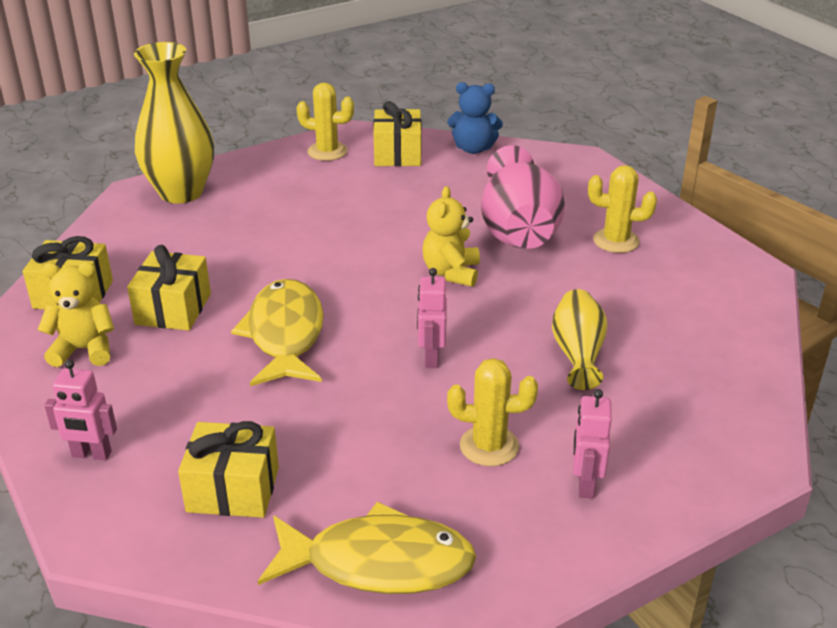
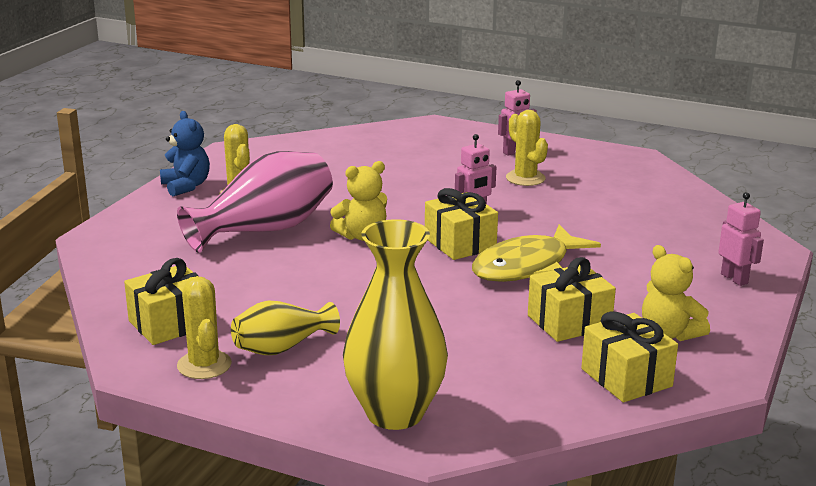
camera: 125 degrees left, 10 degrees down
(233, 489) = (675, 228): yellow gift -> yellow gift (460, 243)
(378, 563) = (647, 179): yellow fish -> none
(473, 149) = (119, 289): blue teddy bear -> blue teddy bear (186, 186)
(578, 354) = (403, 177): yellow vase -> yellow vase (282, 347)

